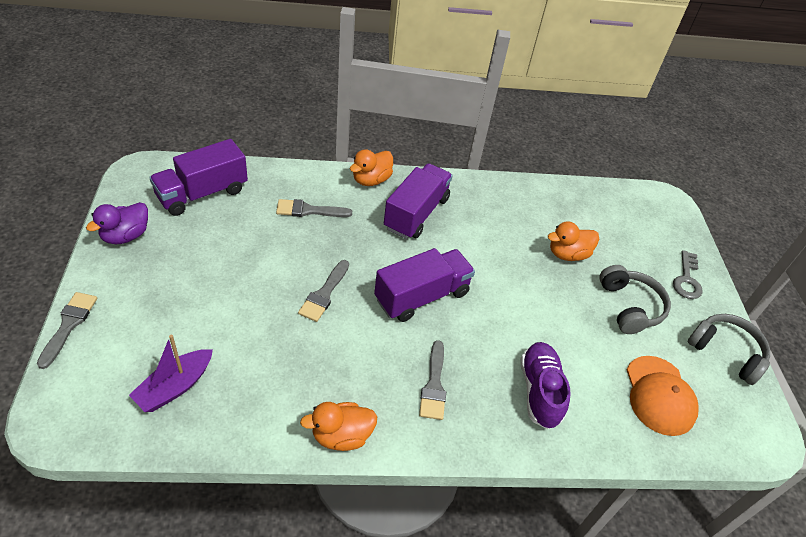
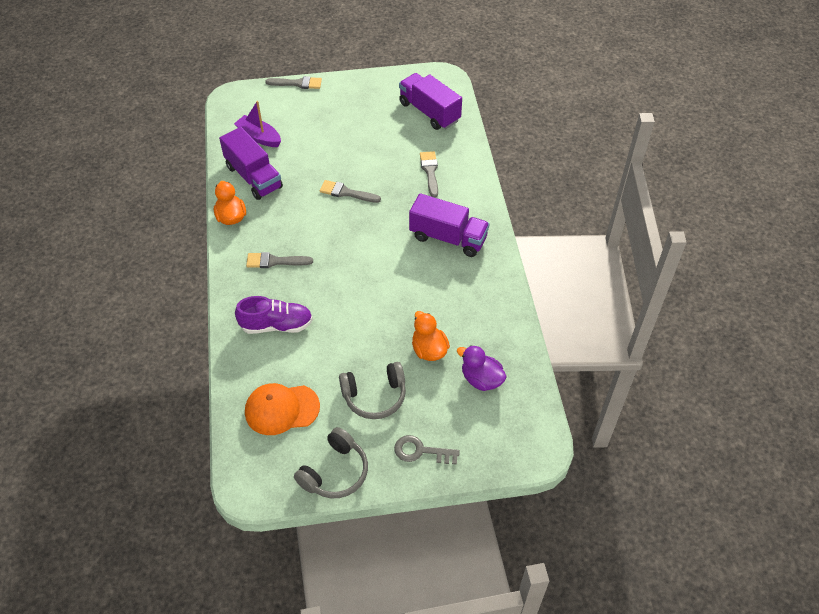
camera: 90 degrees right, 5 degrees up
(126, 236) = (376, 86): purple duck -> purple duck (481, 379)
(371, 180) = (480, 204): orange duck -> none
(422, 296) = (355, 248): purple truck -> purple truck (253, 177)

